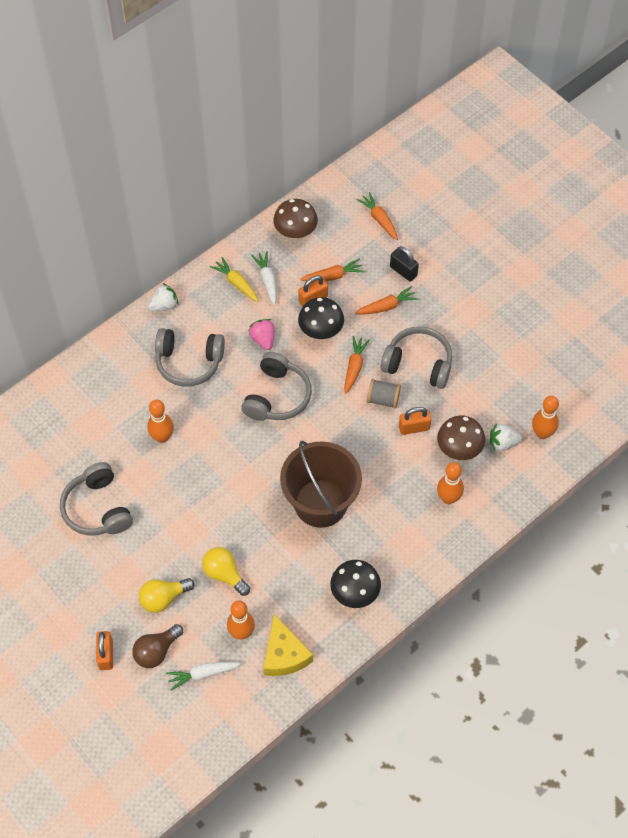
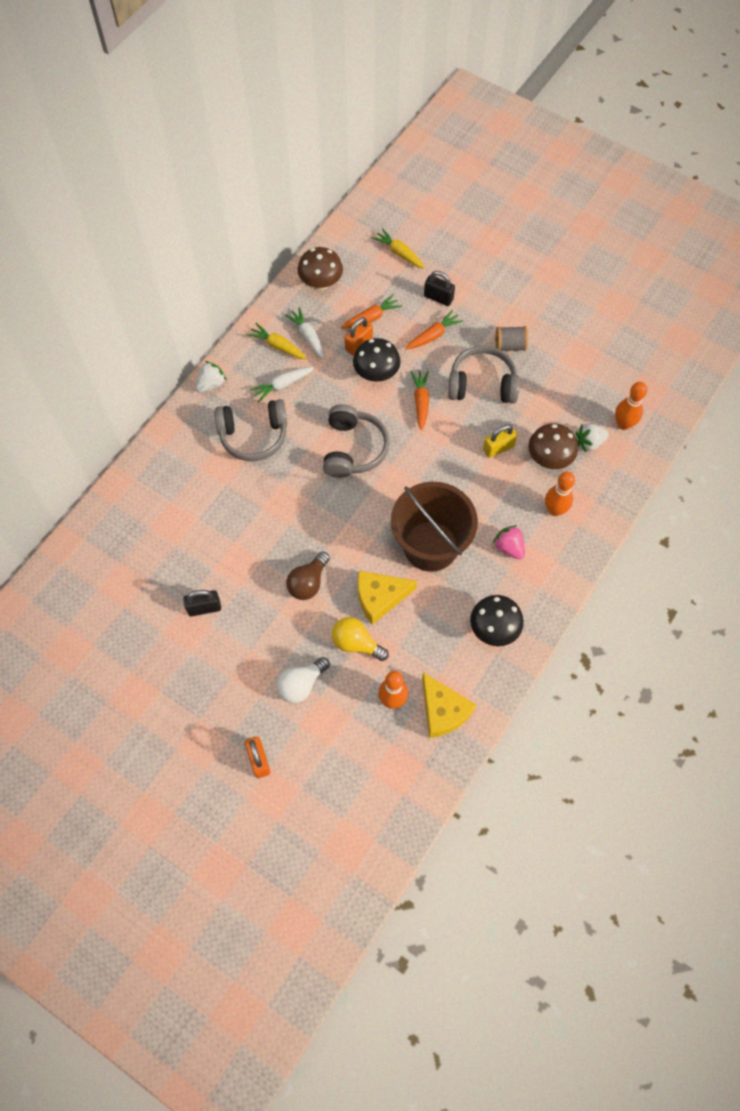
camera: 15 degrees left, 5 degrees up
(97, 508) = (204, 608): grey headphones -> black padlock
(156, 651) = (310, 742): brown light bulb -> brown light bulb (308, 582)
(162, 437) = (249, 518): orange bowling pin -> none
(163, 598) = (301, 684): yellow light bulb -> white light bulb
(202, 674) = (366, 754): white carrot -> white carrot (282, 385)
(259, 538) = (380, 597): none -> yellow cheese
(263, 339) = (321, 395): pink strawberry -> pink strawberry (509, 547)
(379, 219) = (399, 253): orange carrot -> yellow carrot
(383, 399) = (459, 427): grey spool -> grey spool (509, 346)
(414, 428) = (498, 448): orange padlock -> yellow padlock

